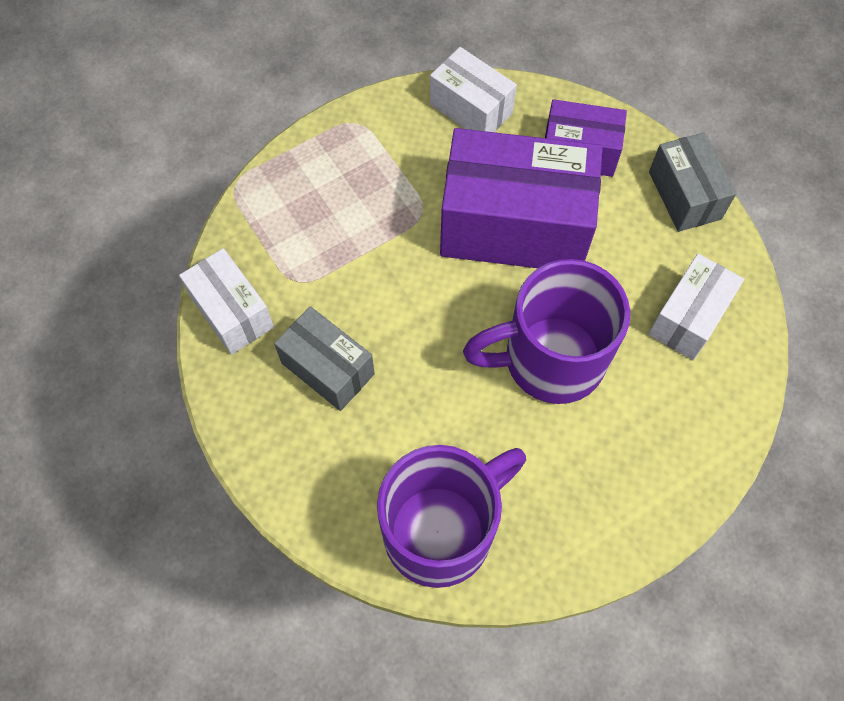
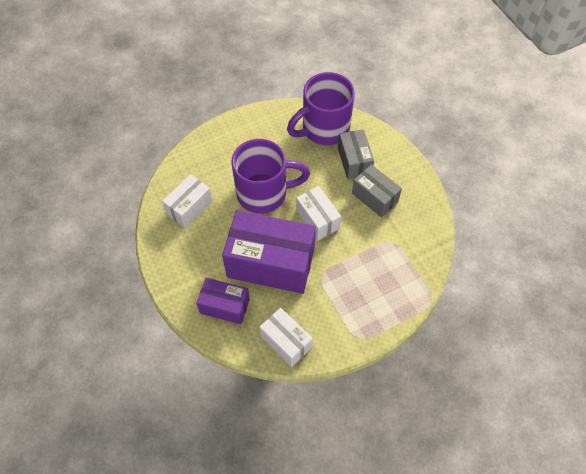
camera: 175 degrees left, 5 degrees down
(232, 312) = (425, 228): white box -> white box (317, 219)
(684, 195) = (170, 274): grey box -> grey box (354, 161)

